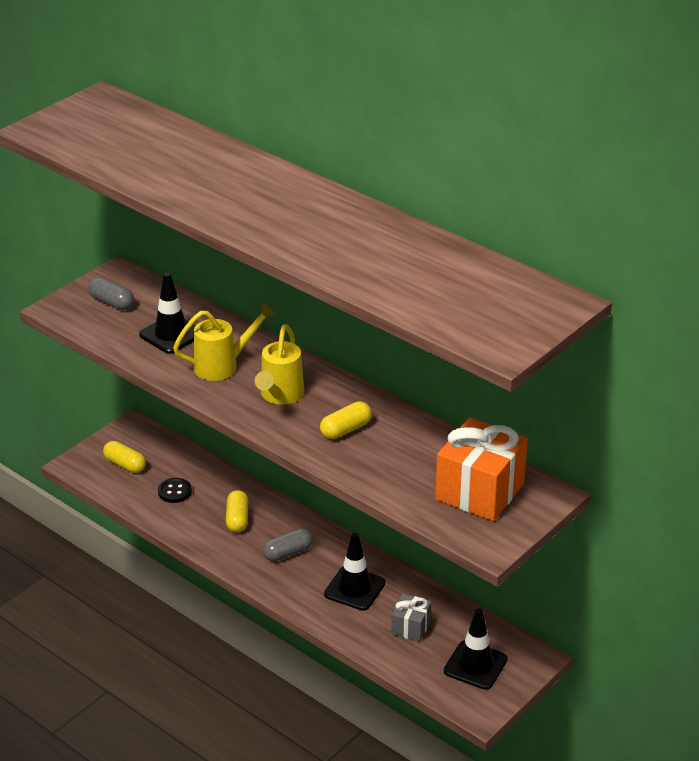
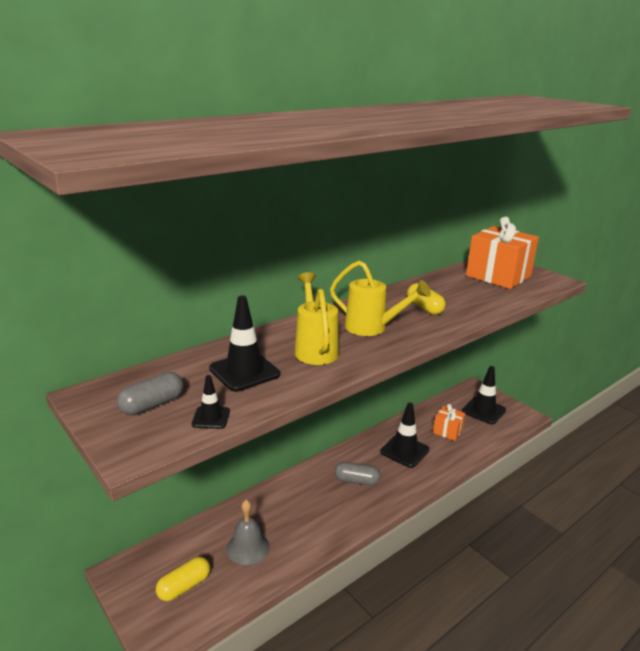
camera: 80 degrees left, 10 degrees down
(100, 331) = (211, 418): none -> black traffic cone
(175, 491) = (248, 547): black button -> grey bell
(237, 519) = (304, 506): yellow capsule -> none
(288, 553) = (356, 480): grey capsule -> grey capsule turned 60 degrees counterclockwise
(410, 627) = (447, 431): grey gift -> orange gift

